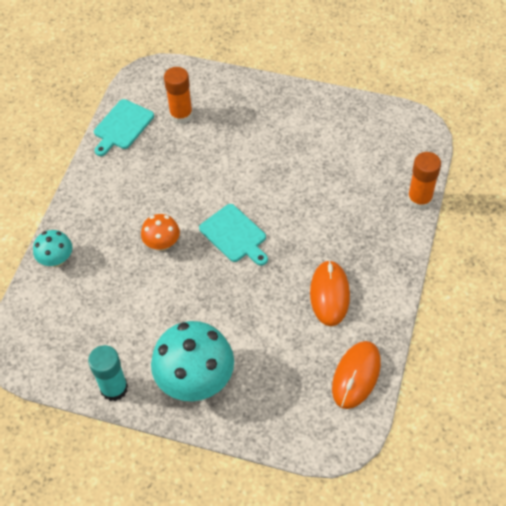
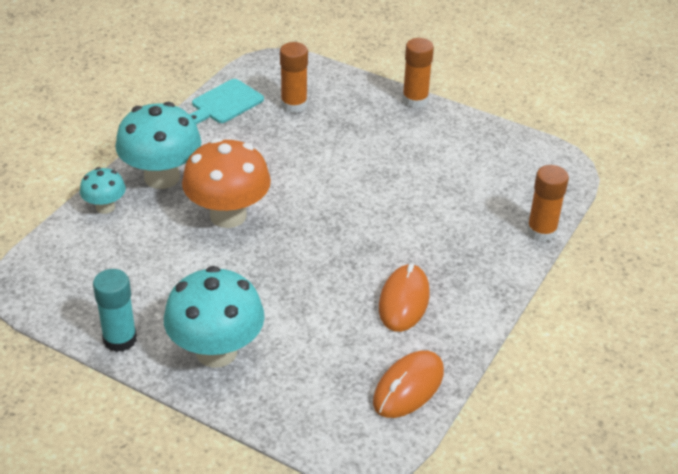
camera: 10 degrees right, 15 degrees down
(94, 217) = (162, 177): none -> turquoise mushroom
(162, 244) = (228, 215): orange mushroom -> orange mushroom, size x1.91
(234, 235) = (313, 223): turquoise cutting board -> none
(281, 87) = (415, 100): none -> orange glue stick

